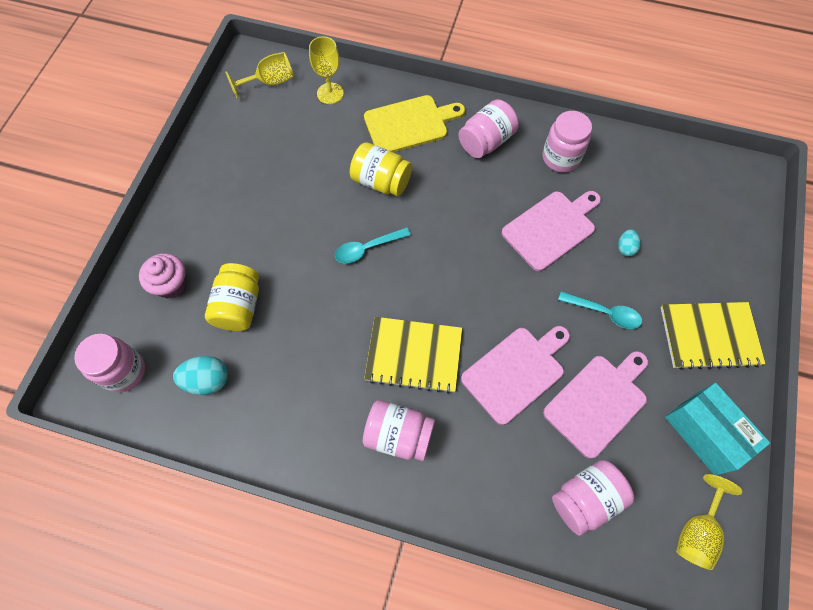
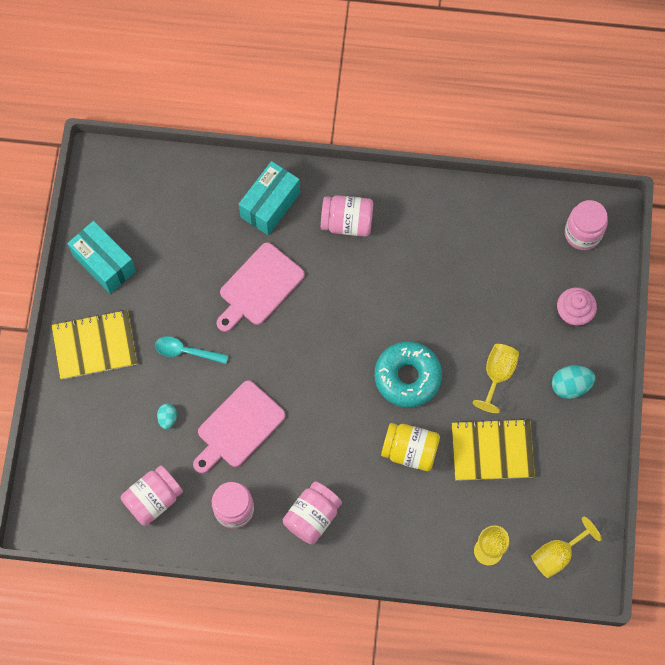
camera: 170 degrees right, 5 degrees up
(207, 380) = (512, 238): turquoise egg -> turquoise egg (570, 386)
(239, 306) = (507, 303): yellow jar -> none
(367, 248) = (407, 377): turquoise spoon -> turquoise donut
(410, 124) = (395, 525): yellow cutting board -> none
(413, 355) = (346, 287): yellow notebook -> yellow notebook (492, 450)
(491, 476) = (270, 205): none -> turquoise box
(585, 499) = (197, 201): pink jar -> pink jar (153, 499)
(598, 402) = (189, 274): pink cutting board -> none
(696, 531) = (114, 193): yellow goblet -> yellow goblet (497, 374)

